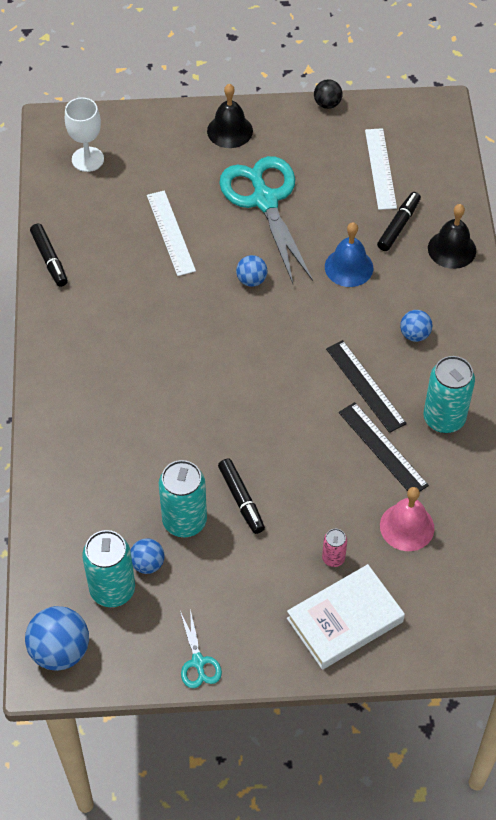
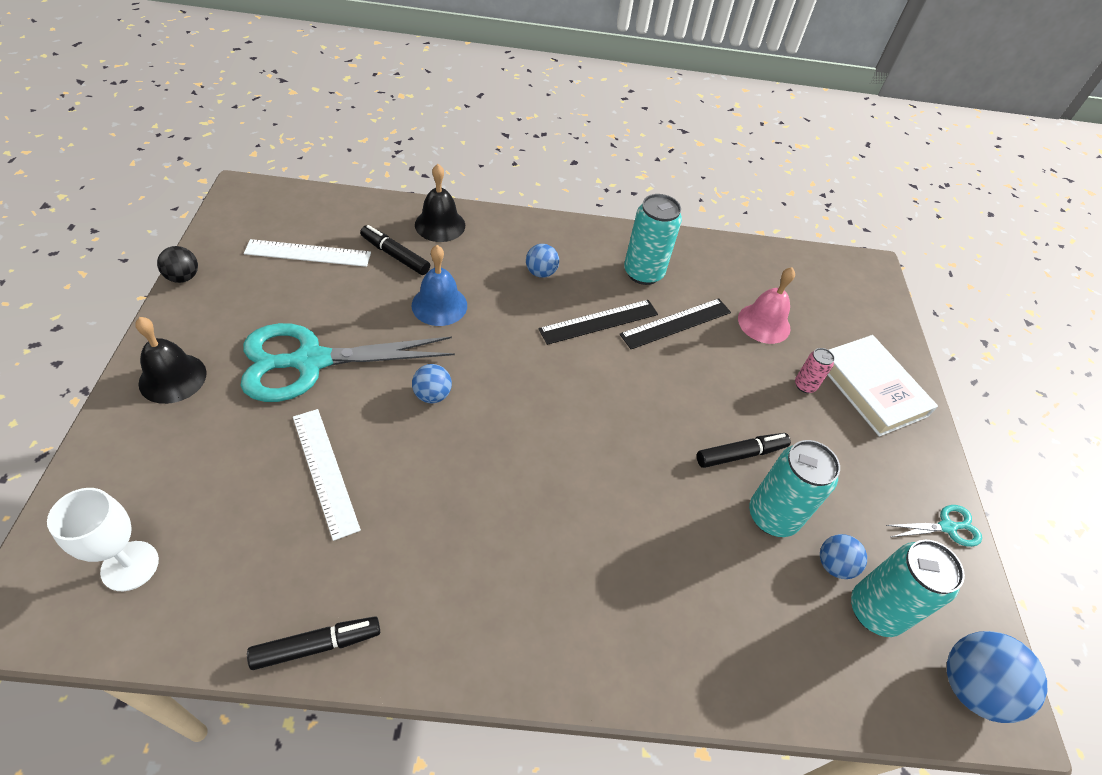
camera: 90 degrees left, 5 degrees down
(170, 233) = (325, 471): white ruler -> white ruler turned 75 degrees clockwise

